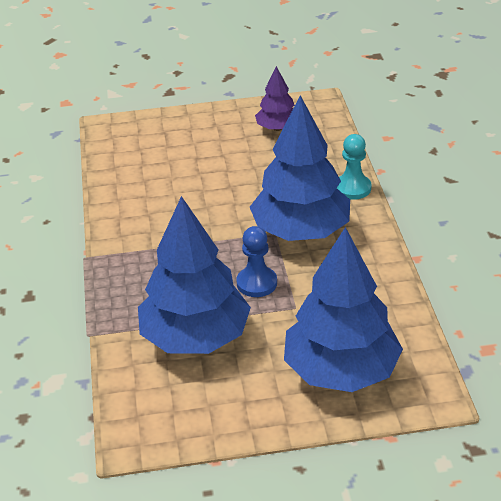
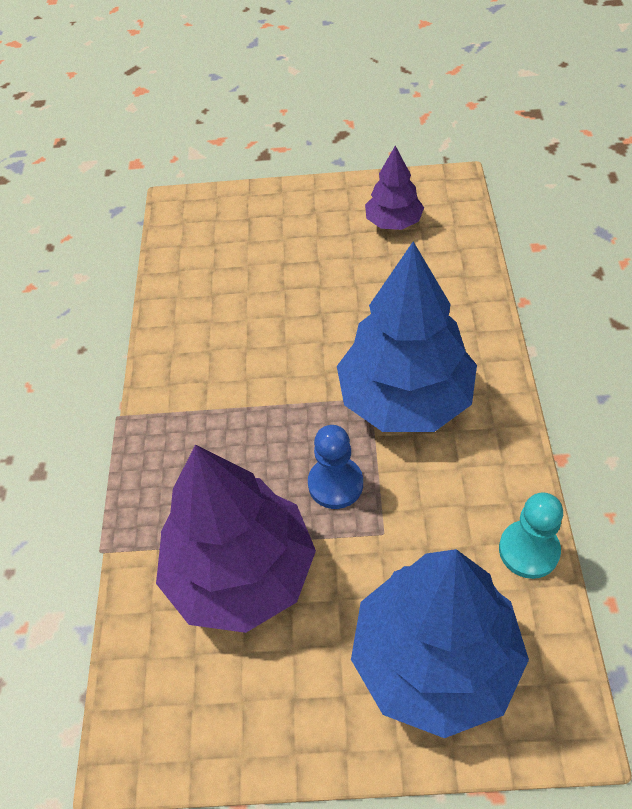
camera: 10 degrees right, 15 degrees up
(195, 337) = (241, 572): blue tree -> purple tree
(352, 188) = (483, 330): turquoise pawn -> turquoise pawn (528, 550)

